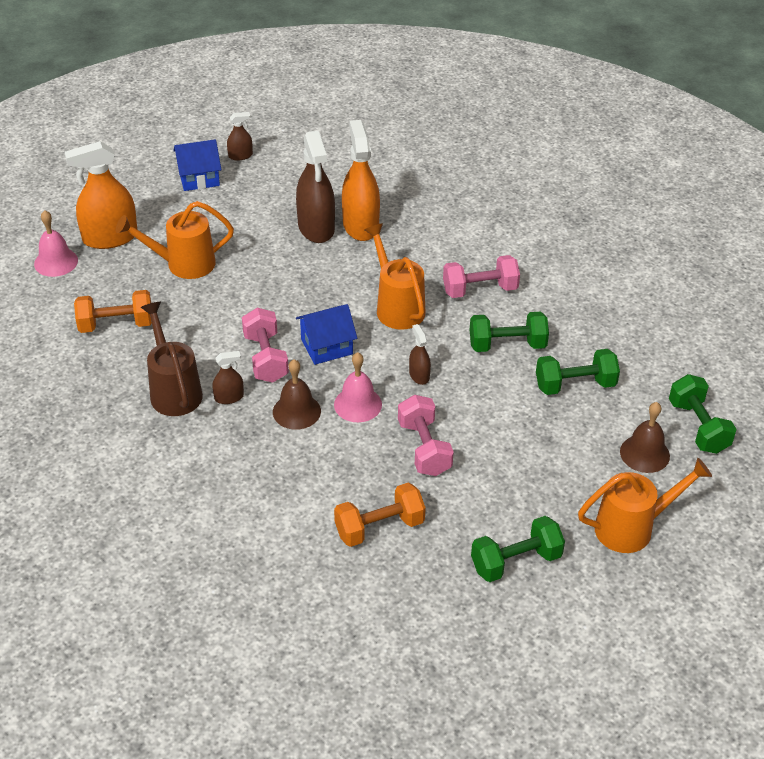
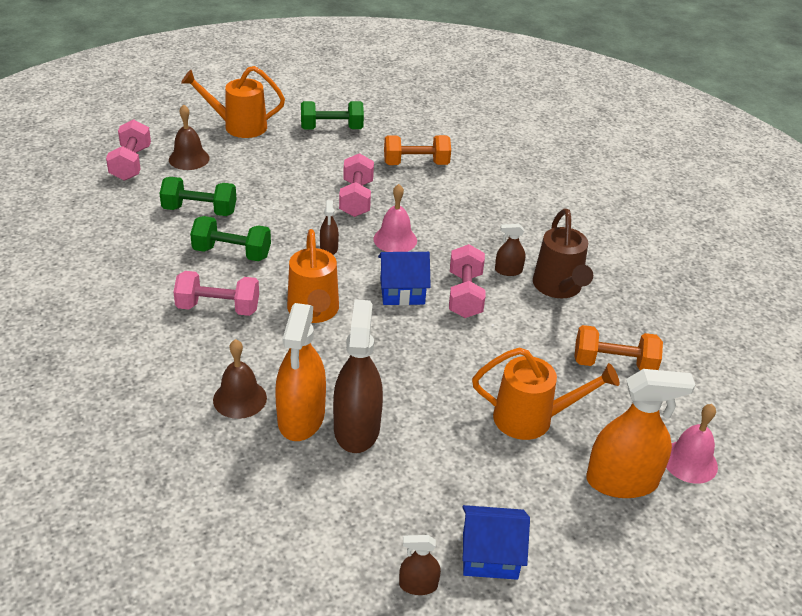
camera: 165 degrees left, 5 degrees down
(296, 411) = (450, 246): brown bell -> brown bell (240, 398)
(698, 427) = (131, 164): green dumbbell -> pink dumbbell

